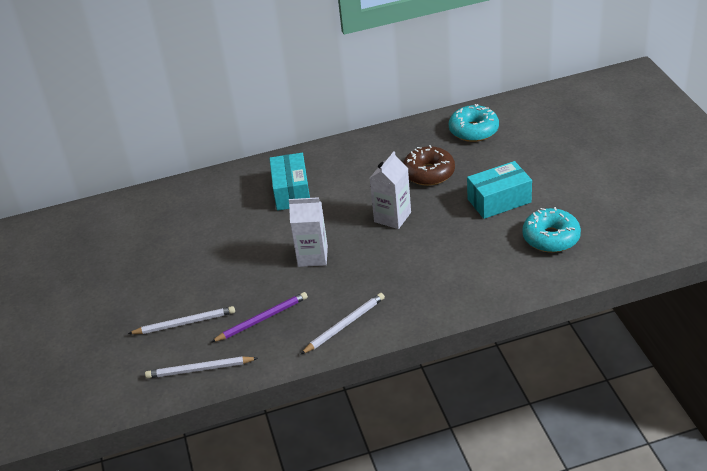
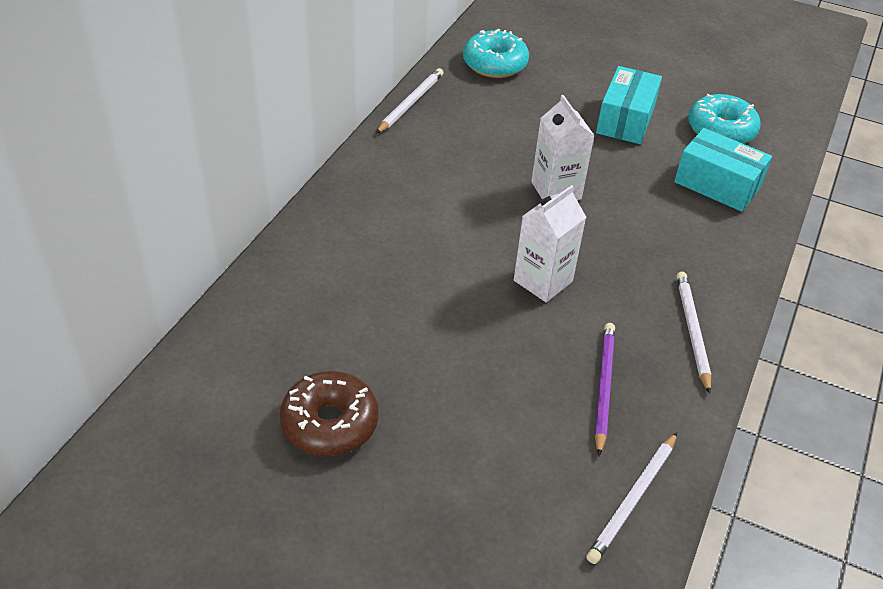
camera: 55 degrees left, 5 degrees up
(184, 323) = (525, 459): white pencil -> white pencil (410, 103)
(291, 192) = (403, 224): turquoise box -> turquoise box (717, 184)
(429, 173) = (519, 127): brown donut -> brown donut (330, 423)

